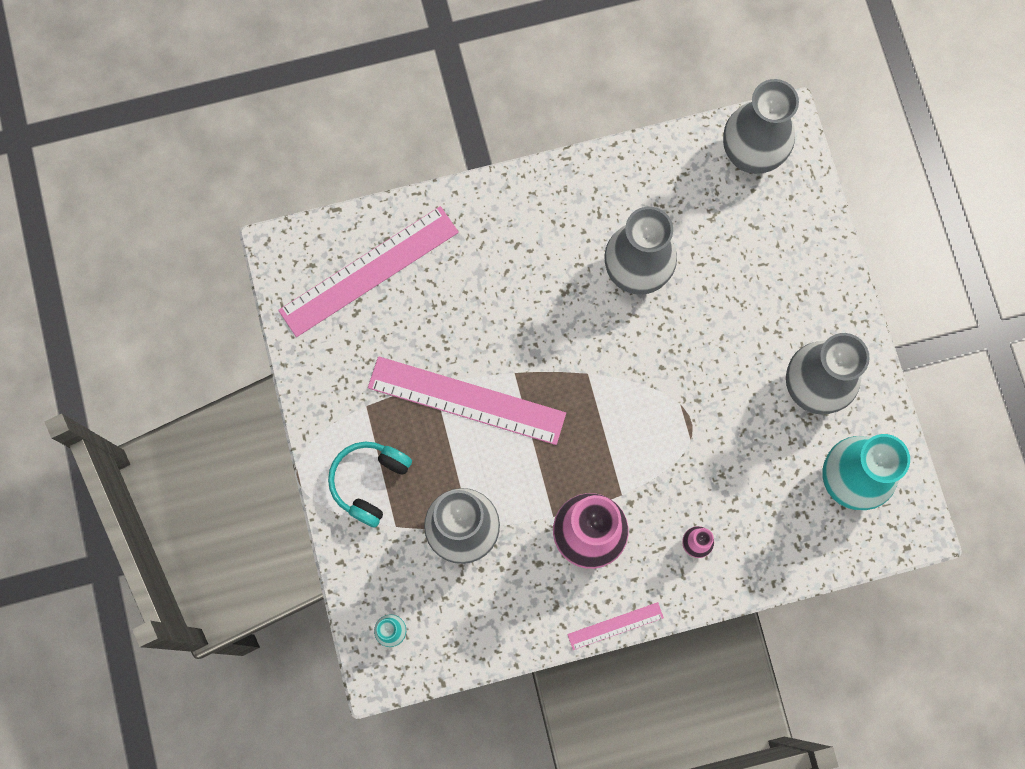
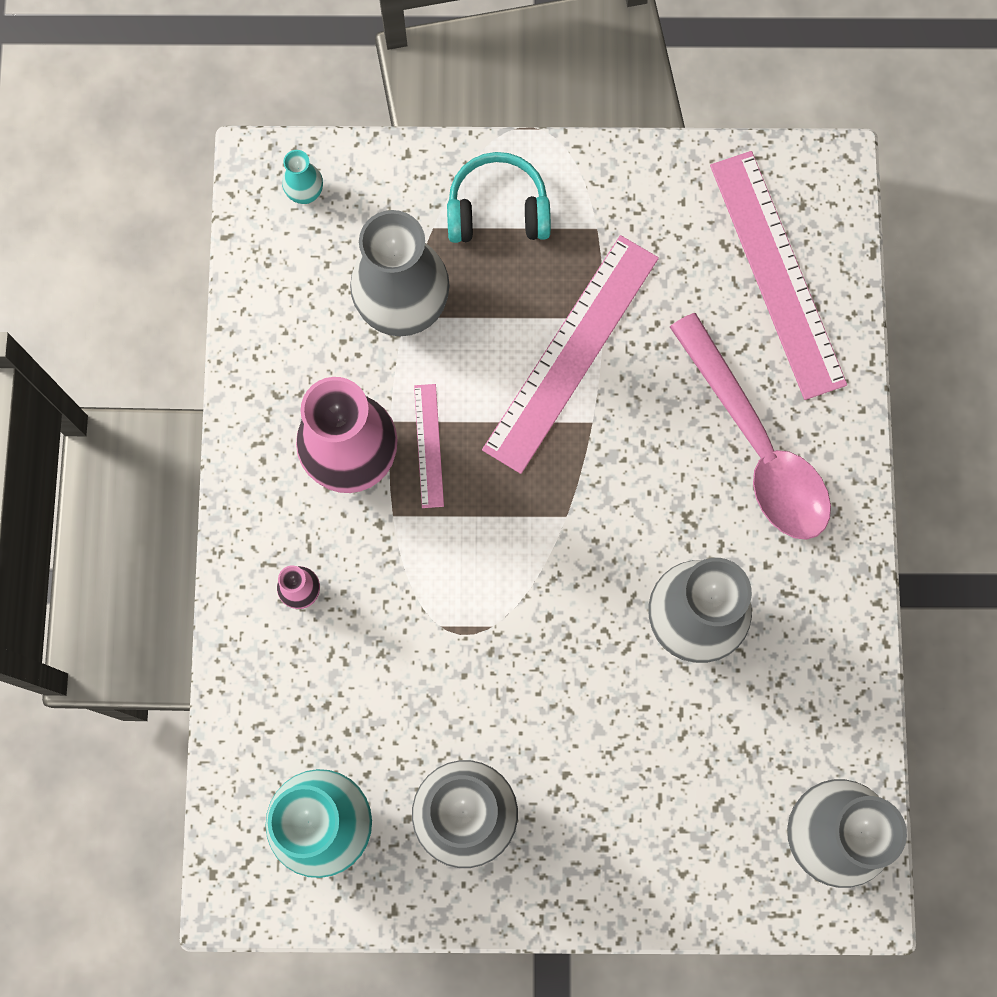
camera: 105 degrees right, 0 degrees up
(369, 482) = (498, 210): turquoise headphones -> turquoise headphones turned 45 degrees counterclockwise
(500, 257) = (756, 445): none -> pink spoon
(615, 626) = (229, 461): pink ruler -> pink ruler (428, 445)

